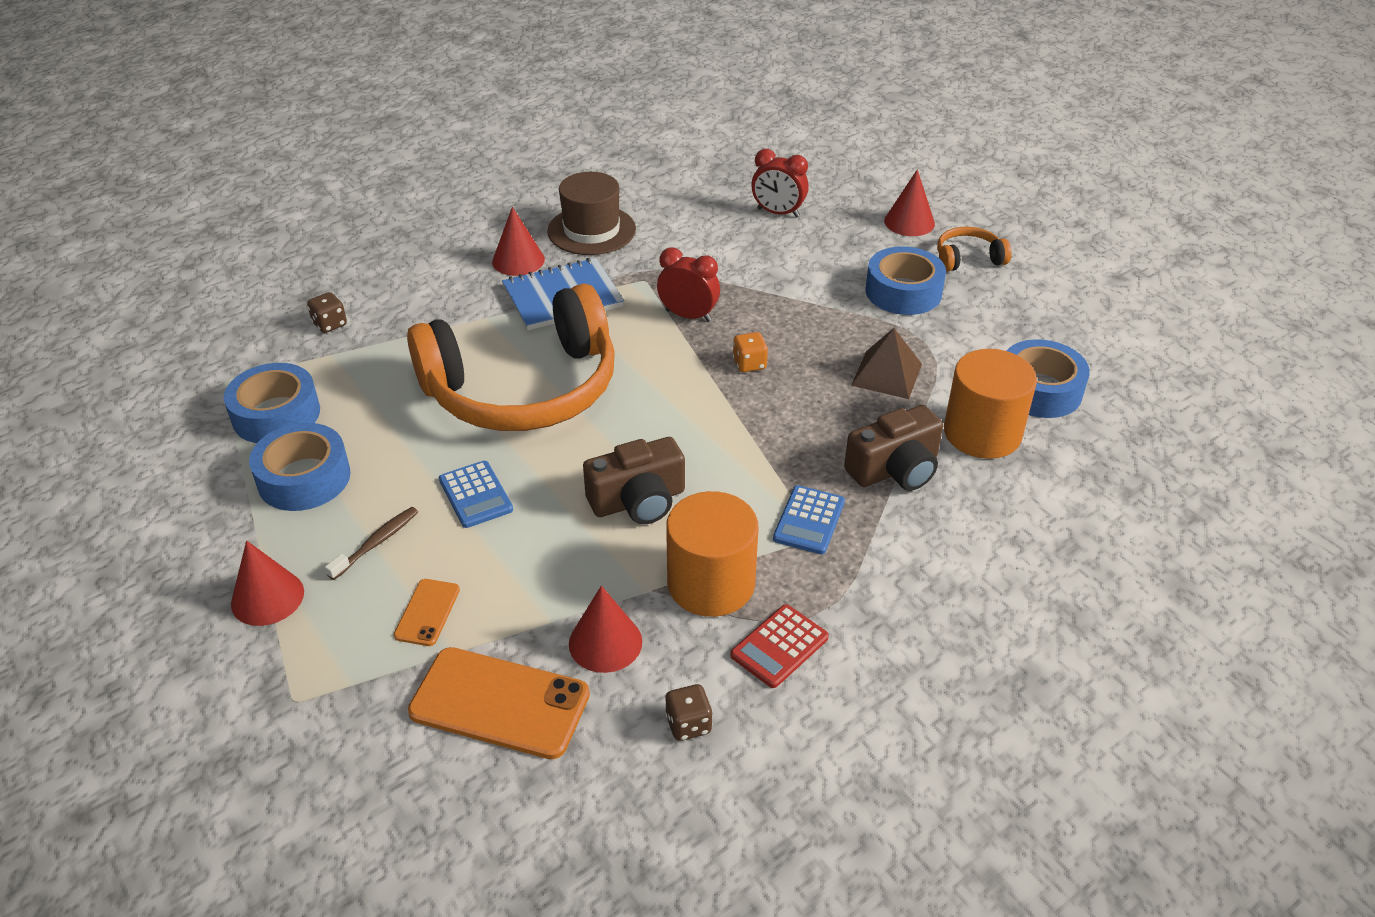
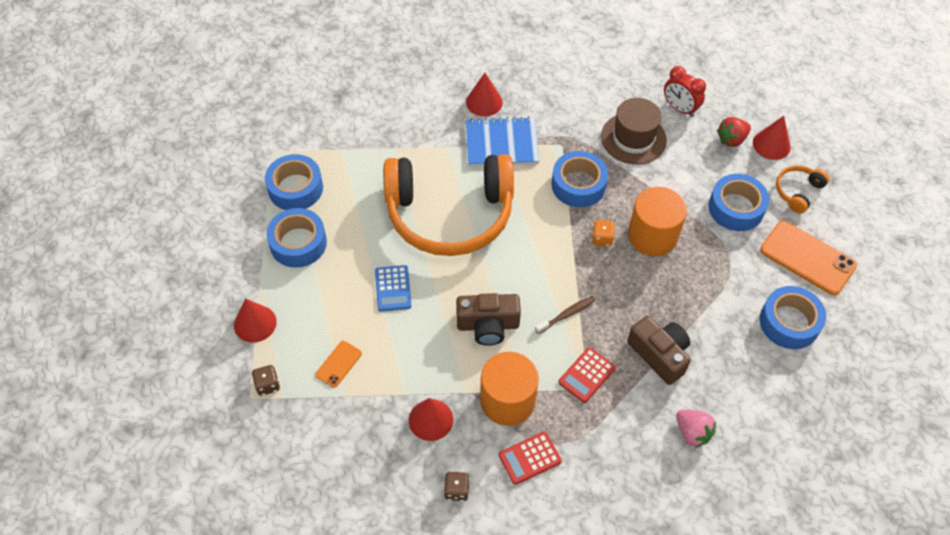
camera: 20 degrees right, 15 degrees up
(330, 324) = (347, 123): brown dice -> brown dice (267, 385)
(376, 543) = (325, 305): brown toothbrush -> brown toothbrush (566, 315)
(500, 703) = (358, 439): orange phone -> orange phone (807, 258)
(591, 230) = (543, 88): brown hat -> brown hat (633, 138)
(688, 316) = (578, 185): red clock -> blue tape
(809, 520) = (586, 375): blue calculator -> red calculator
(858, 228) = (731, 139): none -> red strawberry
(887, 374) = (690, 276): brown pyramid -> none
(895, 469) = (659, 355): brown camera -> brown camera turned 120 degrees counterclockwise
(968, 258) = (798, 191): orange headphones -> orange headphones turned 60 degrees counterclockwise
(982, 433) = (731, 345): orange cylinder -> orange cylinder (652, 236)
(990, 546) = (692, 433): none -> pink strawberry

